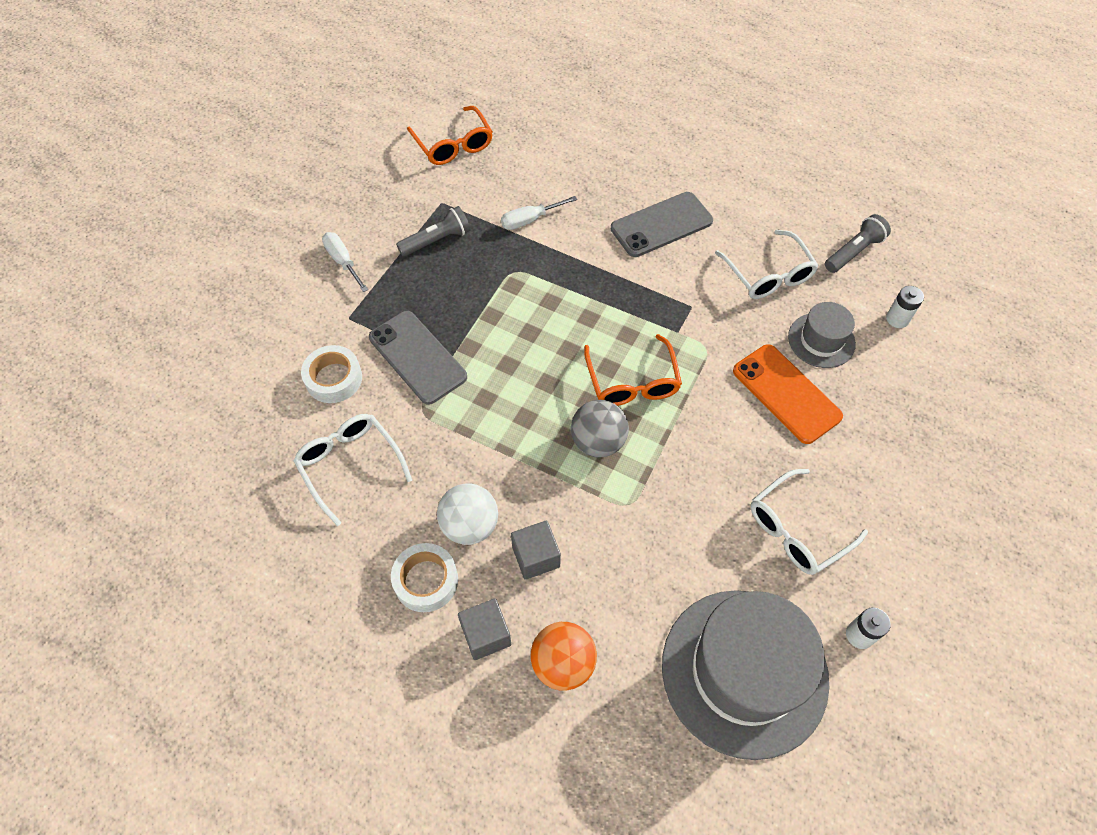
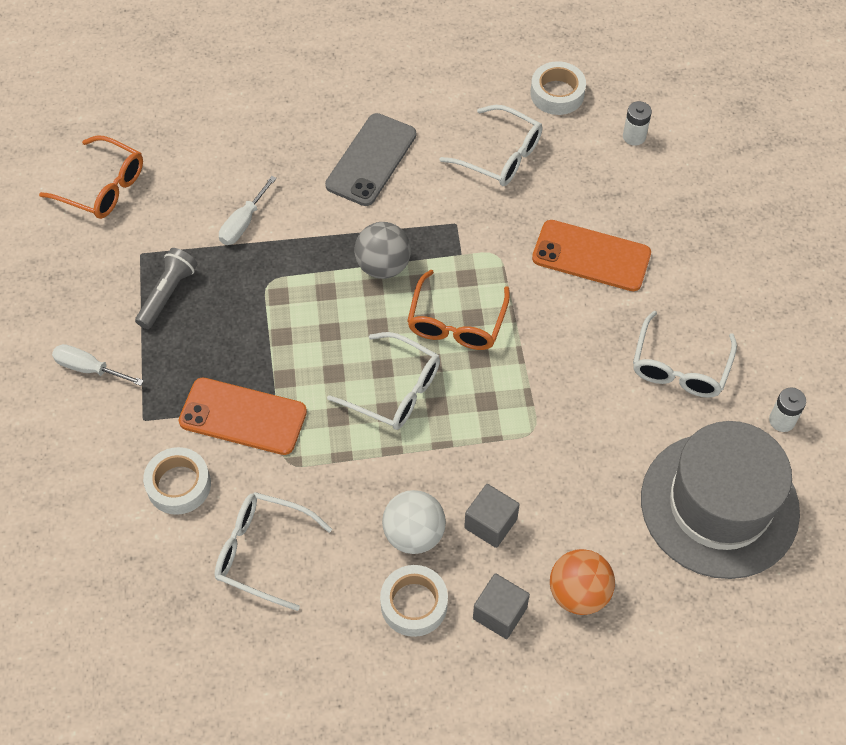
camera: 35 degrees left, 0 degrees up
(417, 357) = (243, 416): grey phone -> orange phone
(544, 405) = (395, 390): none -> white glasses
(598, 442) = (467, 393): grey ball -> grey ball (383, 266)
(632, 382) = (456, 323): orange glasses -> orange glasses turned 60 degrees clockwise
(821, 340) = (586, 191): grey hat -> none
(853, 252) = (557, 94): grey flashlight -> white tape

